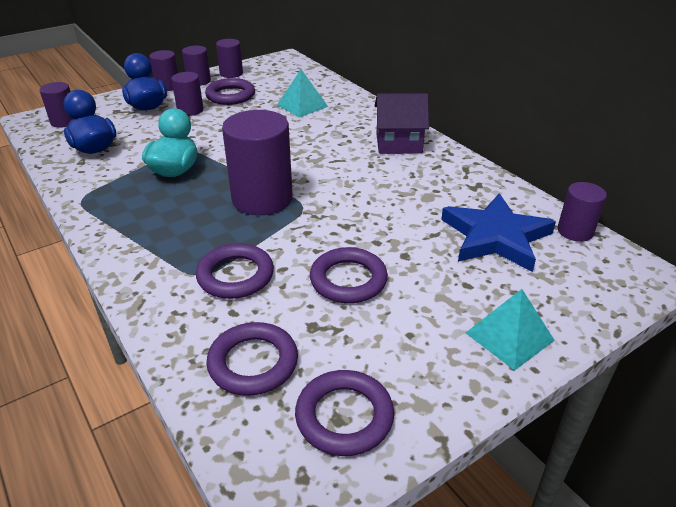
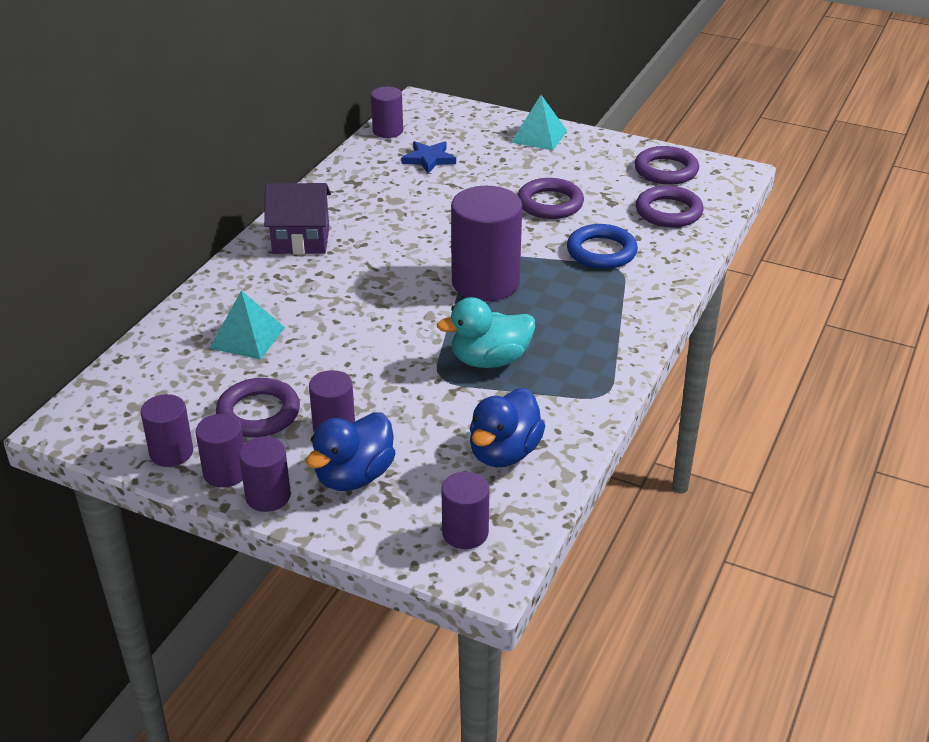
camera: 120 degrees left, 0 degrees up
(235, 276) = (601, 252): purple ring -> blue ring
(398, 144) = (301, 240): purple house -> purple house turned 60 degrees counterclockwise
(495, 237) = (429, 159): blue star -> blue star, size x0.55

